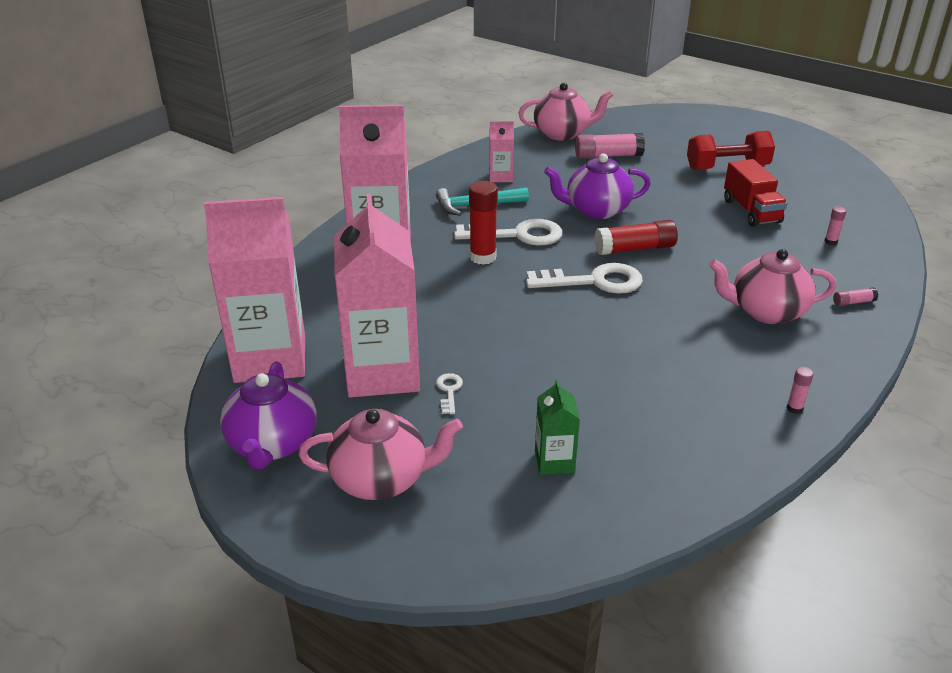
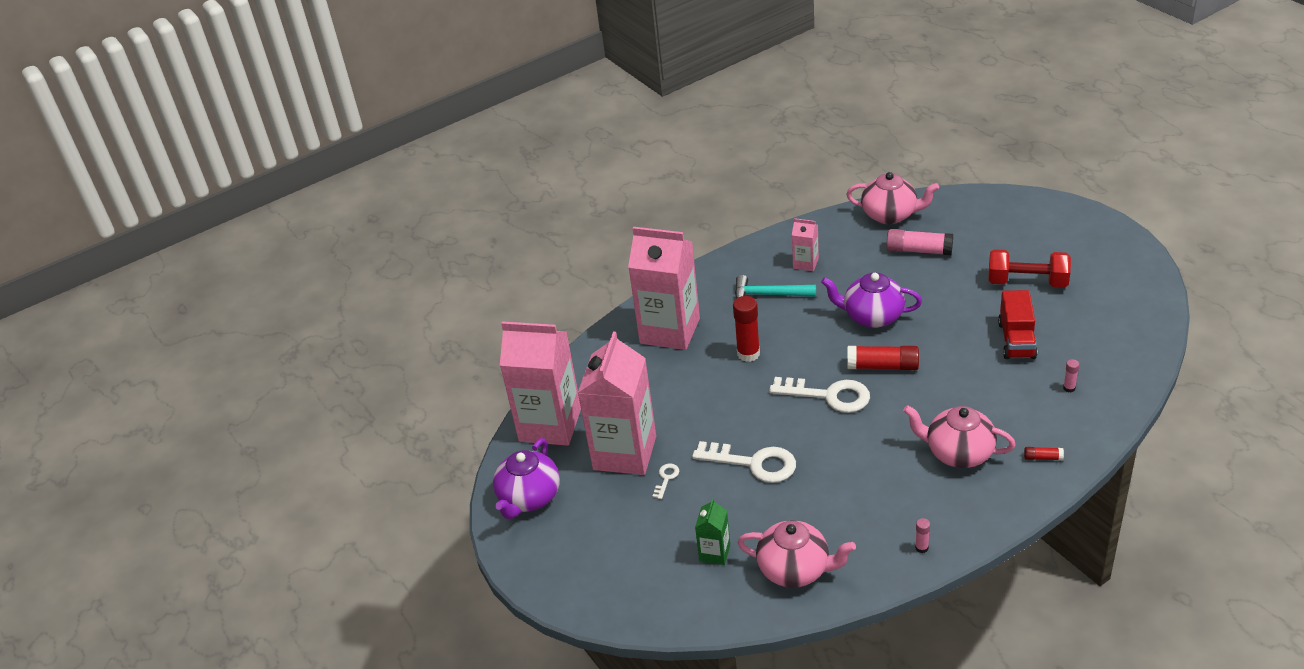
camera: 25 degrees right, 5 degrees up
(381, 479) = (590, 541): pink teapot -> pink teapot (795, 569)
(518, 235) = (789, 334): white key -> white key (753, 463)
(853, 302) = (1043, 458): pink glue stick -> red glue stick

